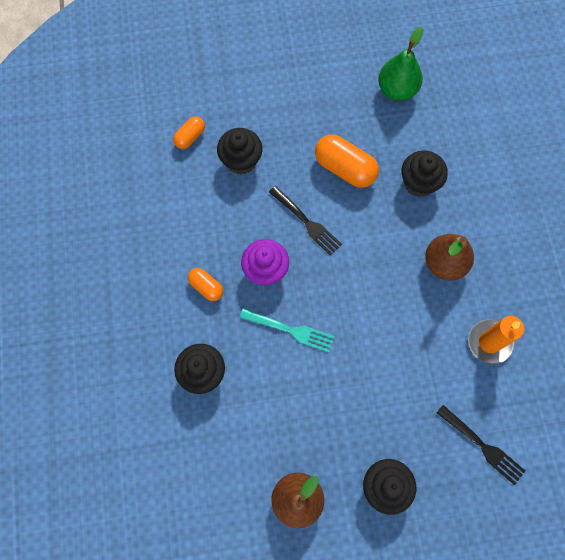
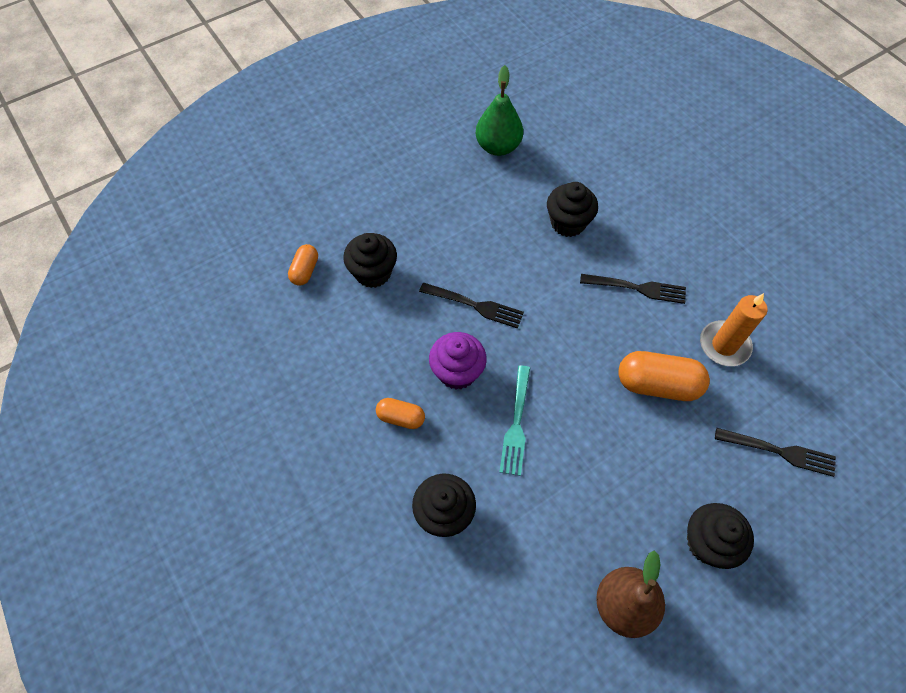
camera: 25 degrees left, 10 degrees down
(289, 330) = (516, 423): turquoise fork -> turquoise fork turned 105 degrees clockwise
(345, 168) = (486, 238): orange capsule -> orange capsule (657, 384)
(444, 263) = (636, 288): brown pear -> black fork

